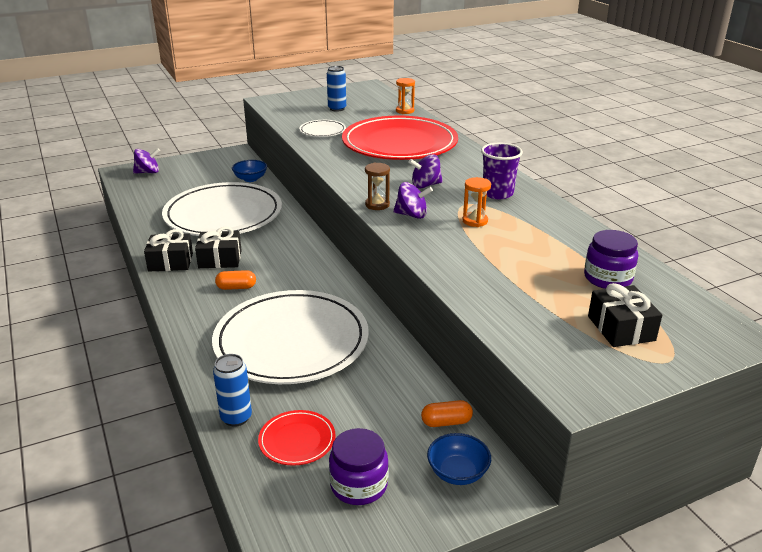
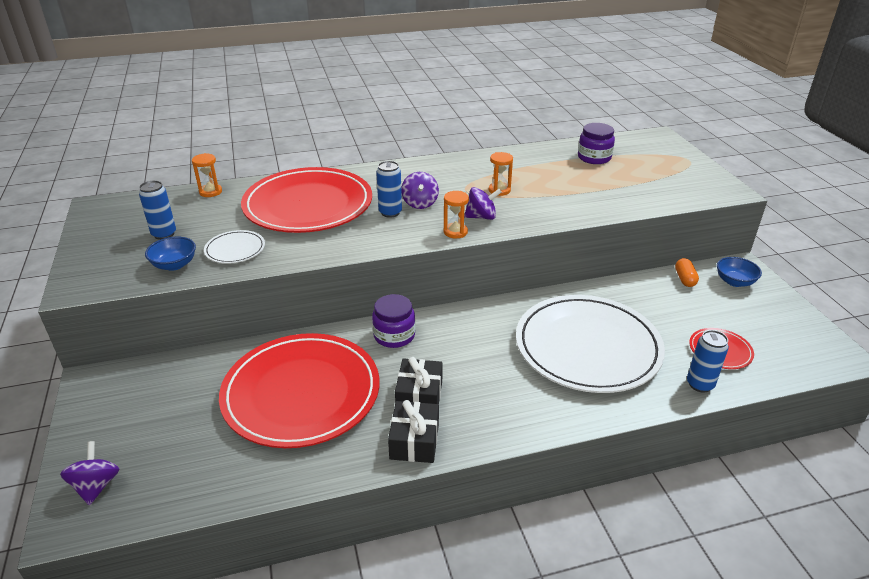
camera: 80 degrees left, 5 degrees up
(223, 215) = (301, 393): white plate -> red plate
(236, 287) = (486, 382): orange capsule -> none
(250, 179) = (202, 366): blue bowl -> blue bowl (174, 265)
(359, 485) = (759, 324): purple jar -> purple jar (394, 335)
(377, 205) = (455, 232): brown hourglass -> orange hourglass
(401, 175) = (390, 212): none -> blue can
(412, 215) = (481, 217): purple spinning top -> purple spinning top turned 60 degrees clockwise
(497, 193) = (449, 173): purple cup -> none
(621, 328) = (656, 165): black gift -> none

